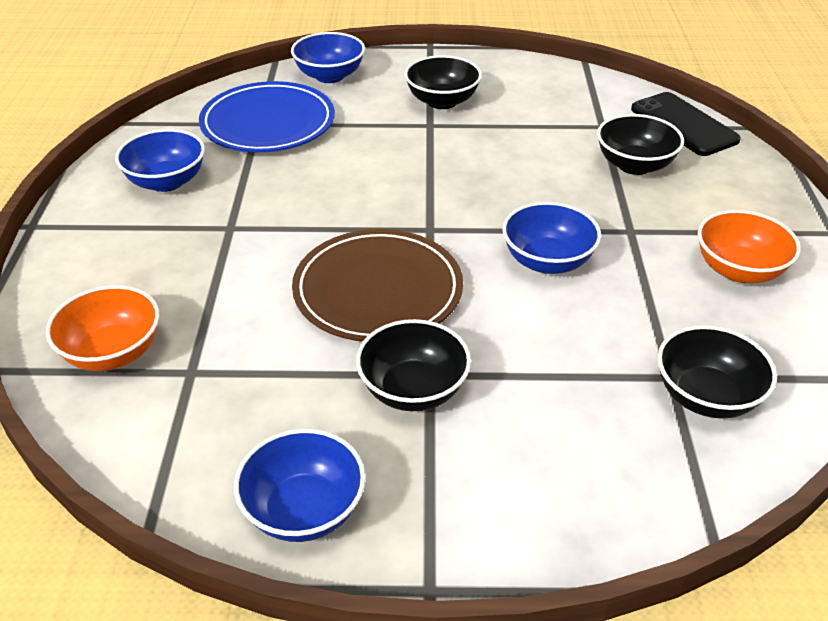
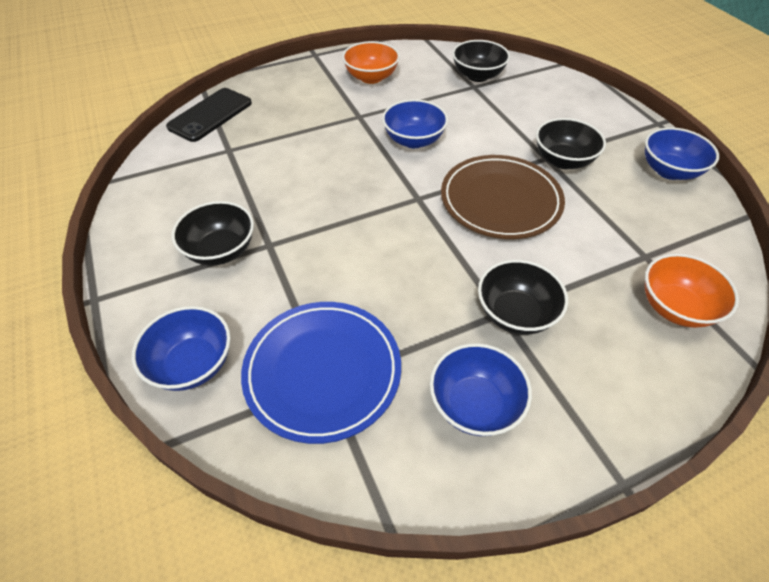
camera: 115 degrees left, 10 degrees up
(634, 165) = (279, 127): black bowl -> black bowl (515, 314)

